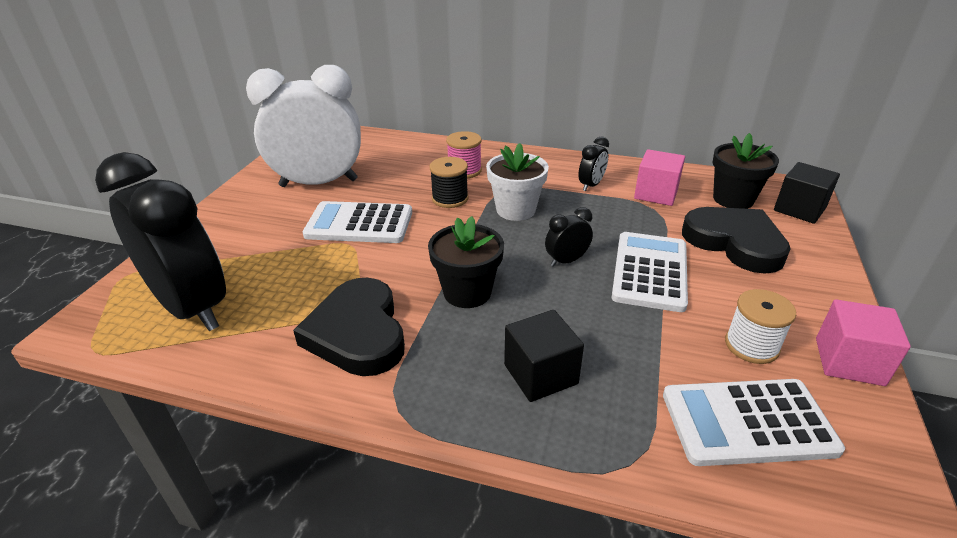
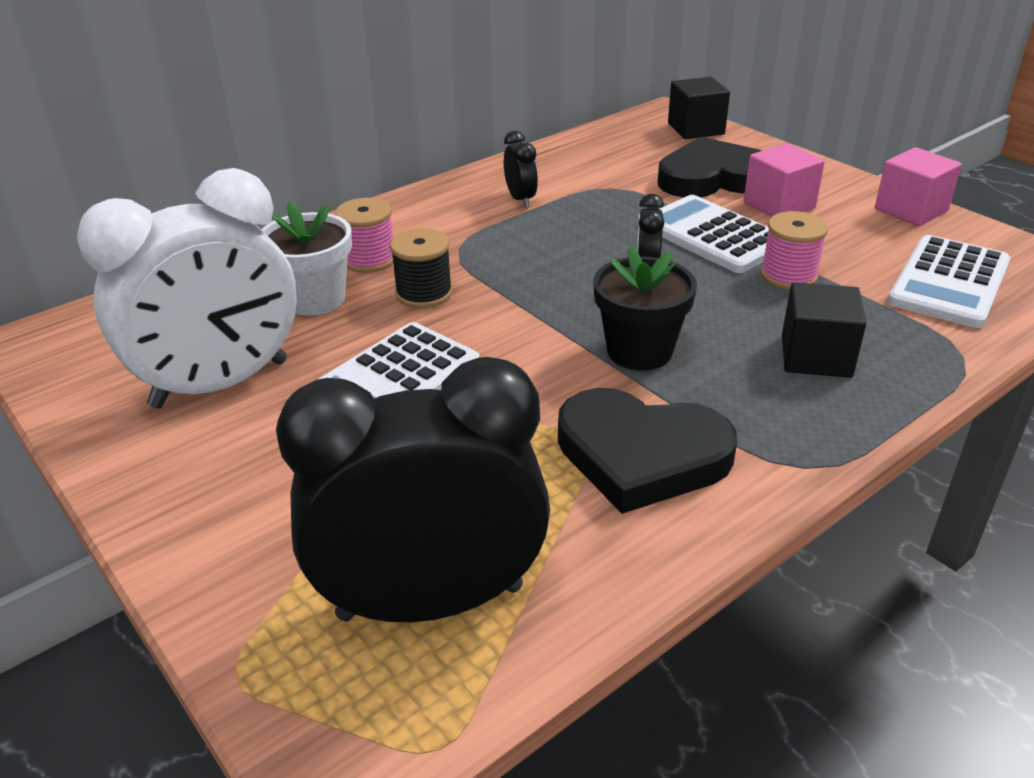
camera: 55 degrees left, 0 degrees up
(319, 183) = (221, 384): white clock -> white clock turned 150 degrees counterclockwise
(515, 210) = (510, 261): white flower pot -> white flower pot (315, 299)
(639, 325) = (788, 275): none -> pink spool
(656, 194) = (585, 175): pink cube -> pink cube (779, 205)
(733, 199) = (643, 146): black flower pot -> none
(751, 345) = (861, 238): white spool -> none

